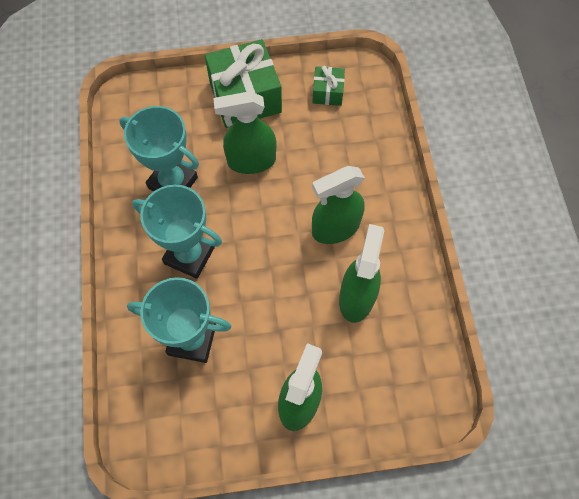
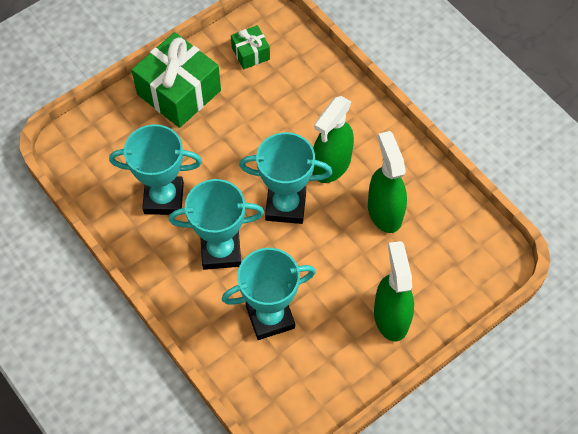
camera: 30 degrees left, 5 degrees down
(251, 161) = (222, 145): green spray bottle -> none
(271, 244) = (285, 206): none -> turquoise trophy

